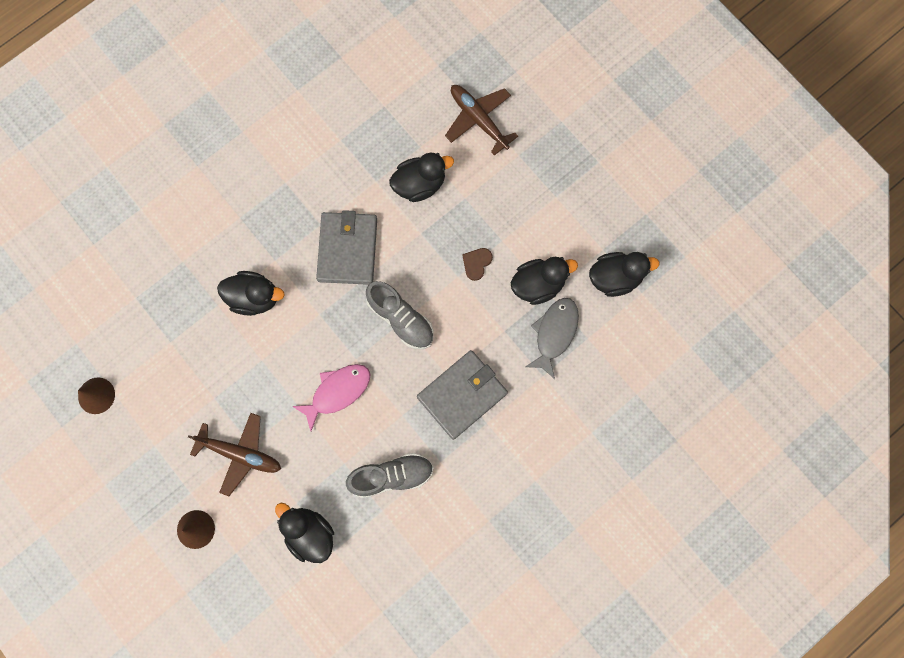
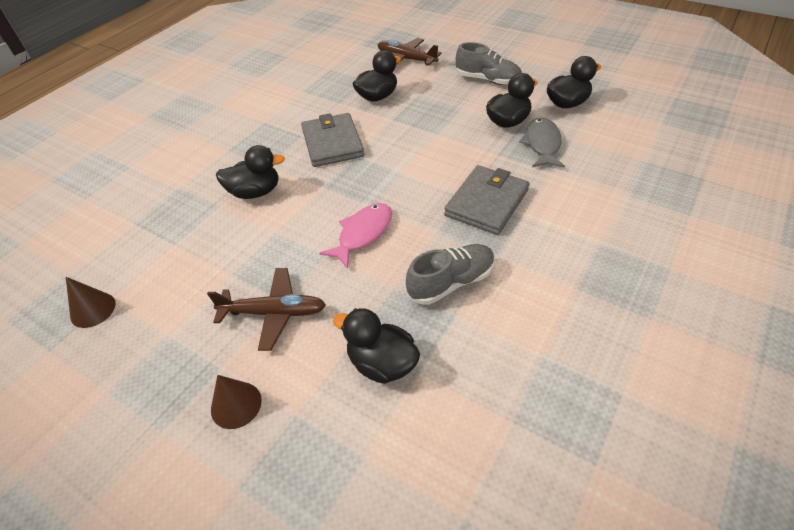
camera: 15 degrees left, 30 degrees down
(401, 319) = (401, 170): grey shoe -> grey shoe (487, 80)
(476, 263) = (448, 123): brown heart -> none

